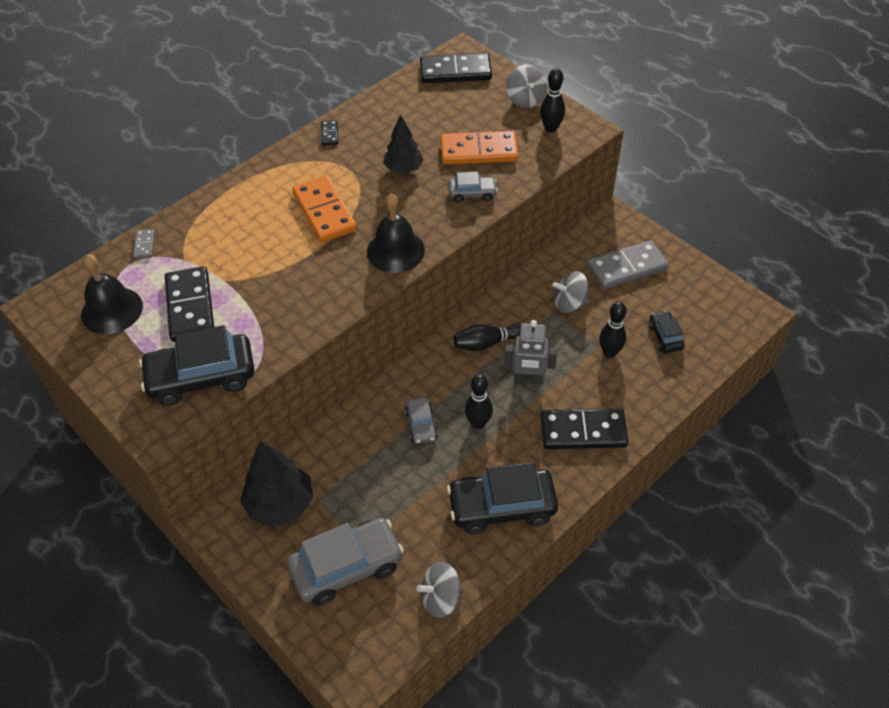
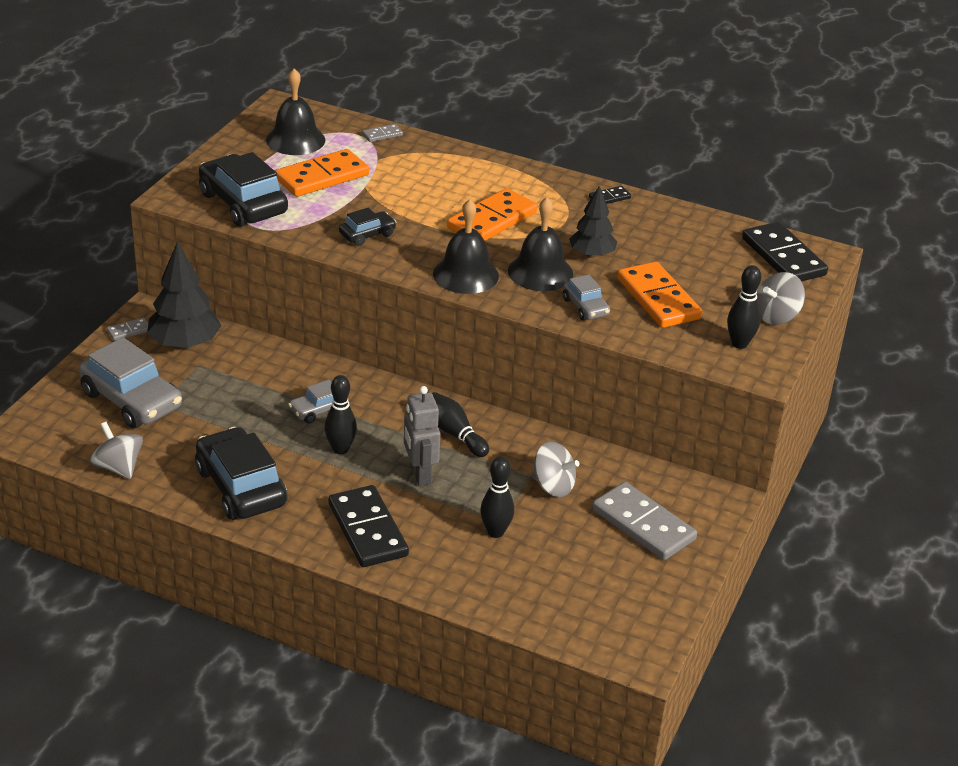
camera: 65 degrees right, 15 degrees down
(190, 306) = (322, 177): black domino -> orange domino
(236, 547) = (129, 331): none -> grey domino
(413, 205) = (540, 272): none -> black bell
(569, 303) = (553, 486): grey spinning top -> grey spinning top turned 150 degrees clockwise
(665, 336) = (548, 576): black car -> black car (367, 234)

